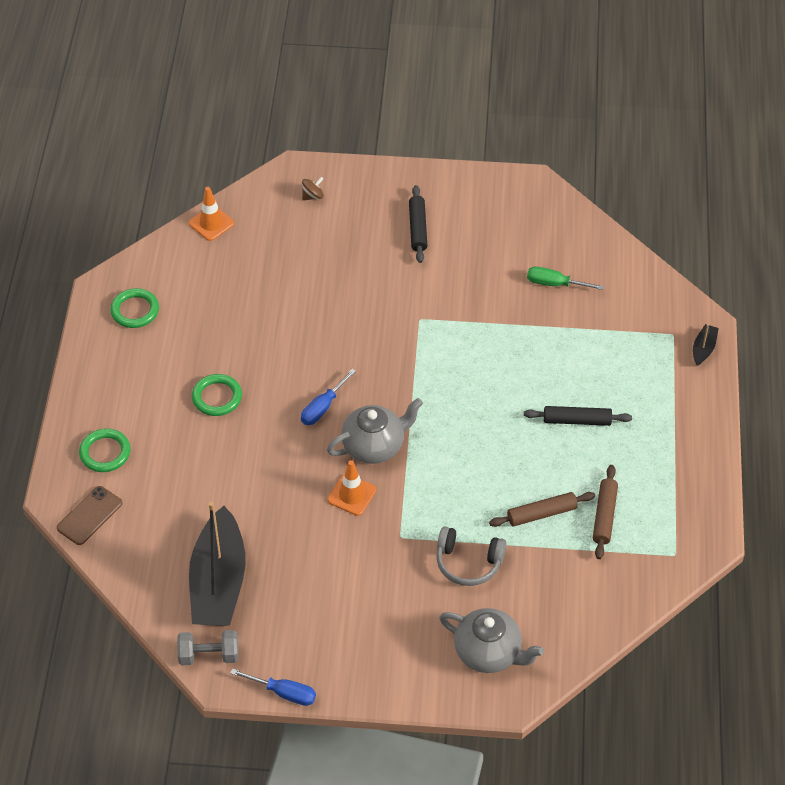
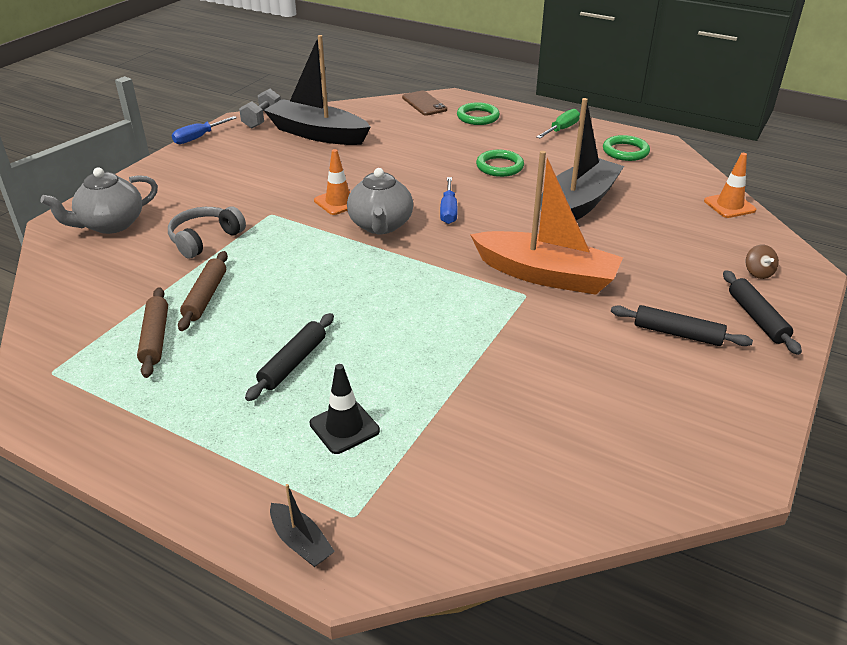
camera: 115 degrees right, 15 degrees down
(264, 322) = (577, 205): none -> black boat
(323, 407) = (448, 211): blue screwdriver -> blue screwdriver turned 150 degrees counterclockwise
(374, 191) = (757, 318): none -> black rolling pin
(387, 314) = (546, 275): none -> orange boat
(555, 284) = (523, 423): green screwdriver -> green screwdriver (561, 129)
(604, 516) = (155, 338): brown rolling pin -> brown rolling pin turned 45 degrees clockwise
(614, 366) = (344, 427): none -> black traffic cone

